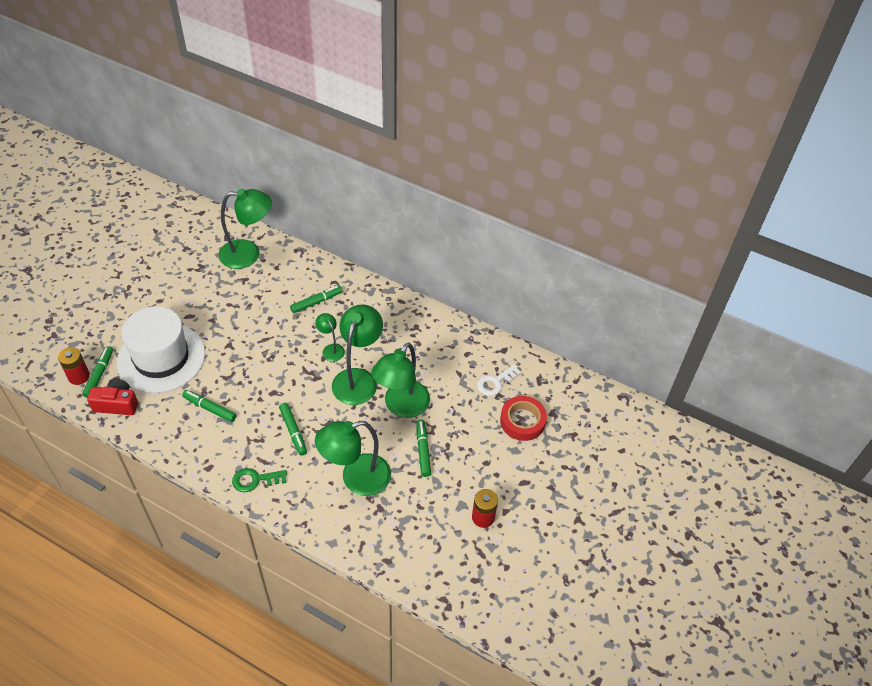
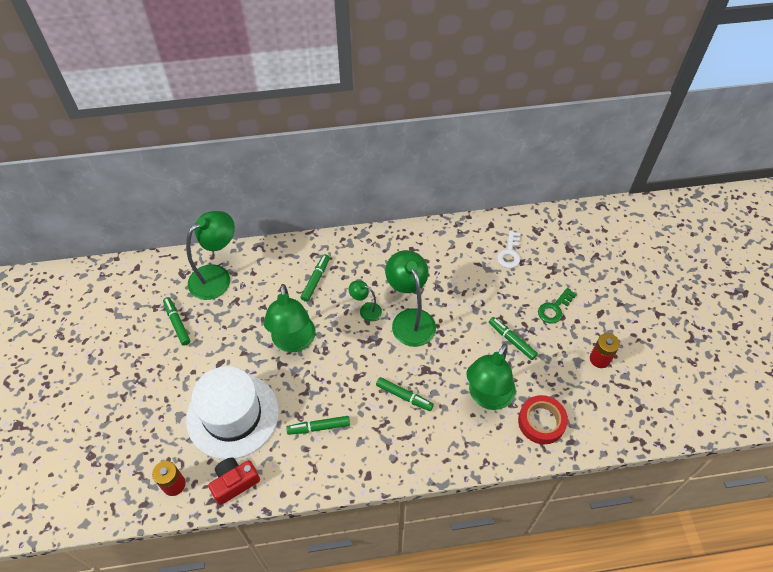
camera: 35 degrees left, 5 degrees up
(99, 375) = (191, 469): green marker -> green marker (177, 323)
(255, 480) = (414, 457): green key -> green key (554, 309)
(401, 406) = (463, 318): green lamp -> green lamp (293, 342)
(522, 421) = (555, 269): red tape -> red tape (541, 422)

